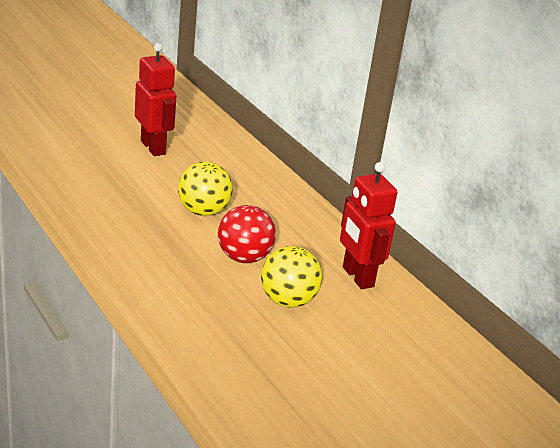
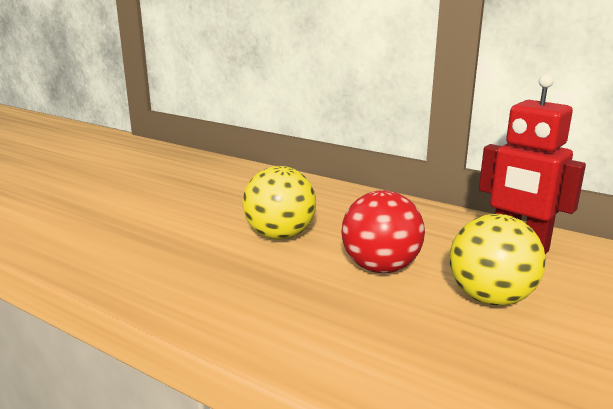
camera: 20 degrees left, 10 degrees down
(153, 147) = (163, 194): red robot -> none

